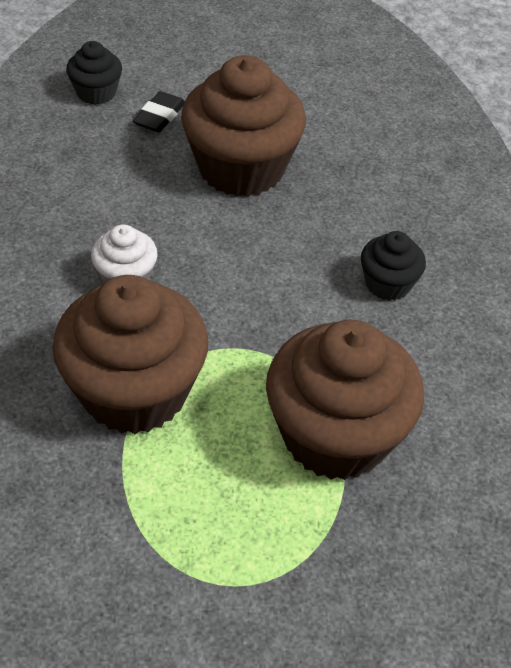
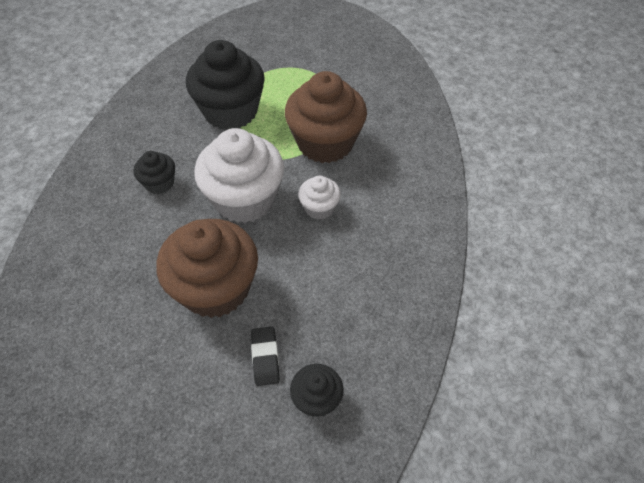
camera: 165 degrees left, 5 degrees up
(159, 116) = (265, 357): black eraser -> black eraser turned 45 degrees counterclockwise
(245, 276) = (244, 199): none -> white cupcake
(335, 435) = (230, 111): brown cupcake -> black cupcake

